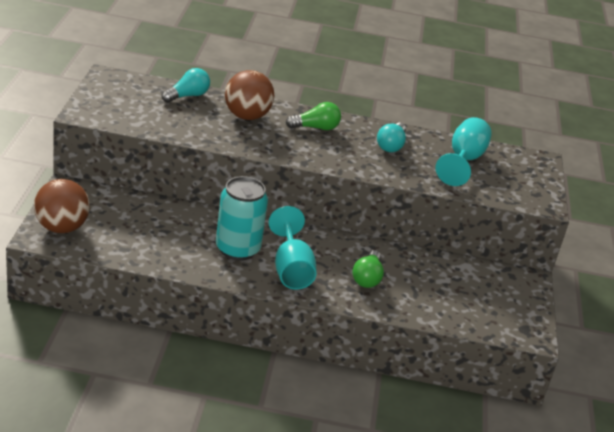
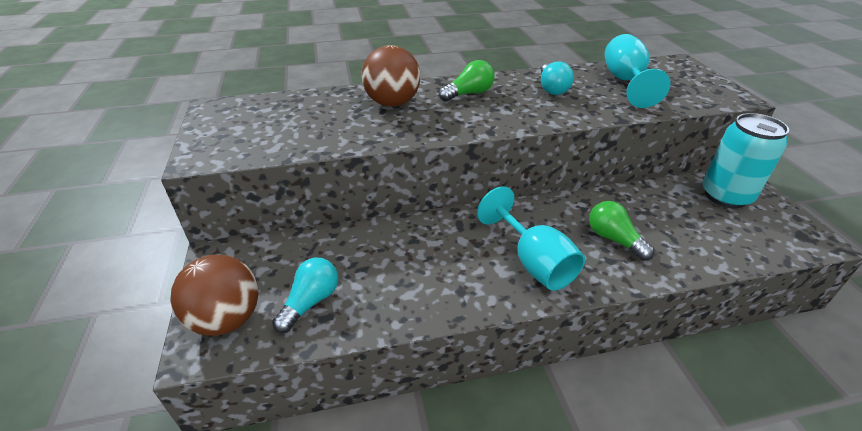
camera: 15 degrees left, 5 degrees up
(187, 96) = (315, 101): turquoise light bulb -> turquoise light bulb (311, 302)
(237, 249) = (459, 260): turquoise can -> turquoise can (725, 196)
(367, 278) = (614, 239): green light bulb -> green light bulb turned 150 degrees clockwise

